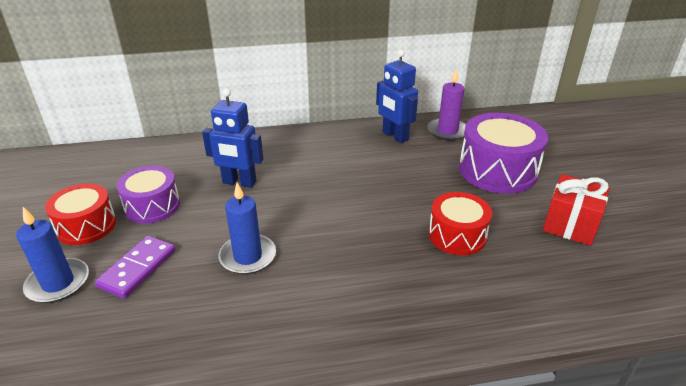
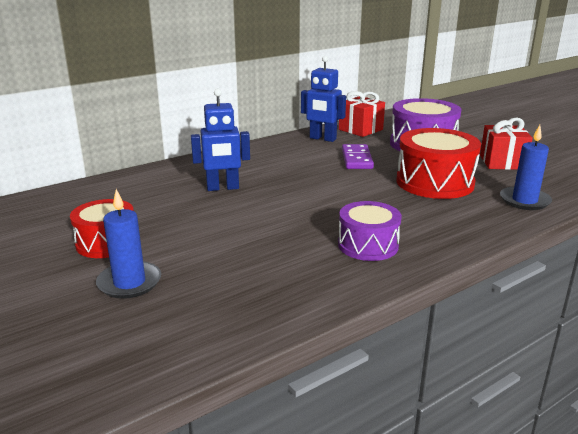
camera: 25 degrees left, 10 degrees down
(138, 268) = (197, 256): purple domino -> purple domino (356, 159)
(152, 206) = (158, 217): purple drum -> purple drum (368, 245)
(248, 257) = (288, 227): blue candle -> blue candle (524, 201)
(447, 131) = (360, 129): purple candle -> red gift
(457, 235) = (435, 182): red drum -> red drum, size x1.58

